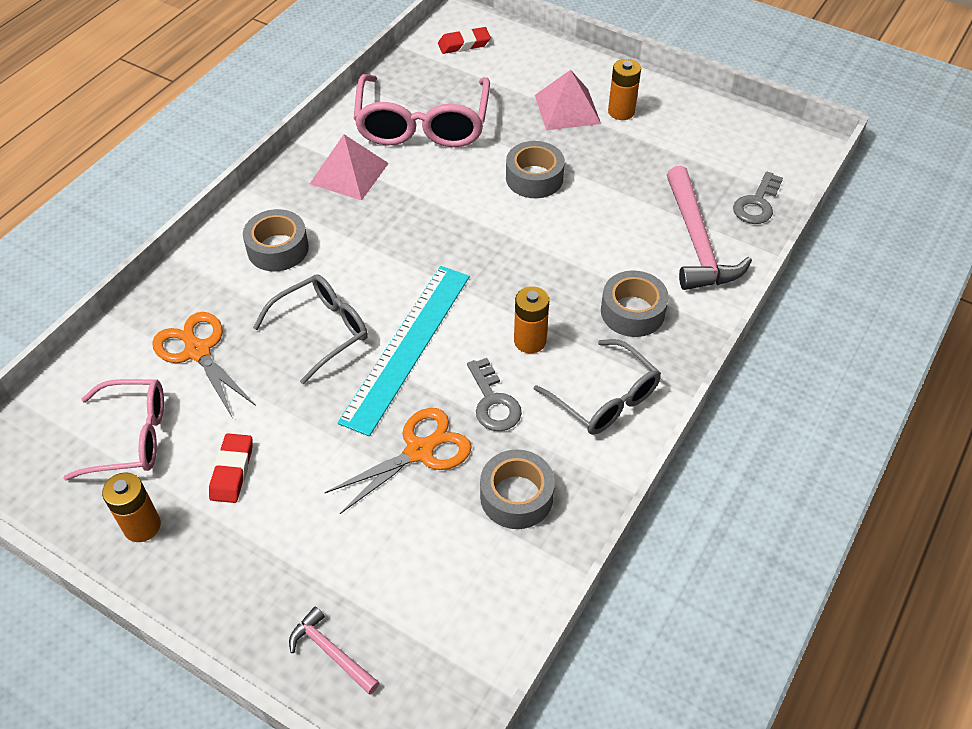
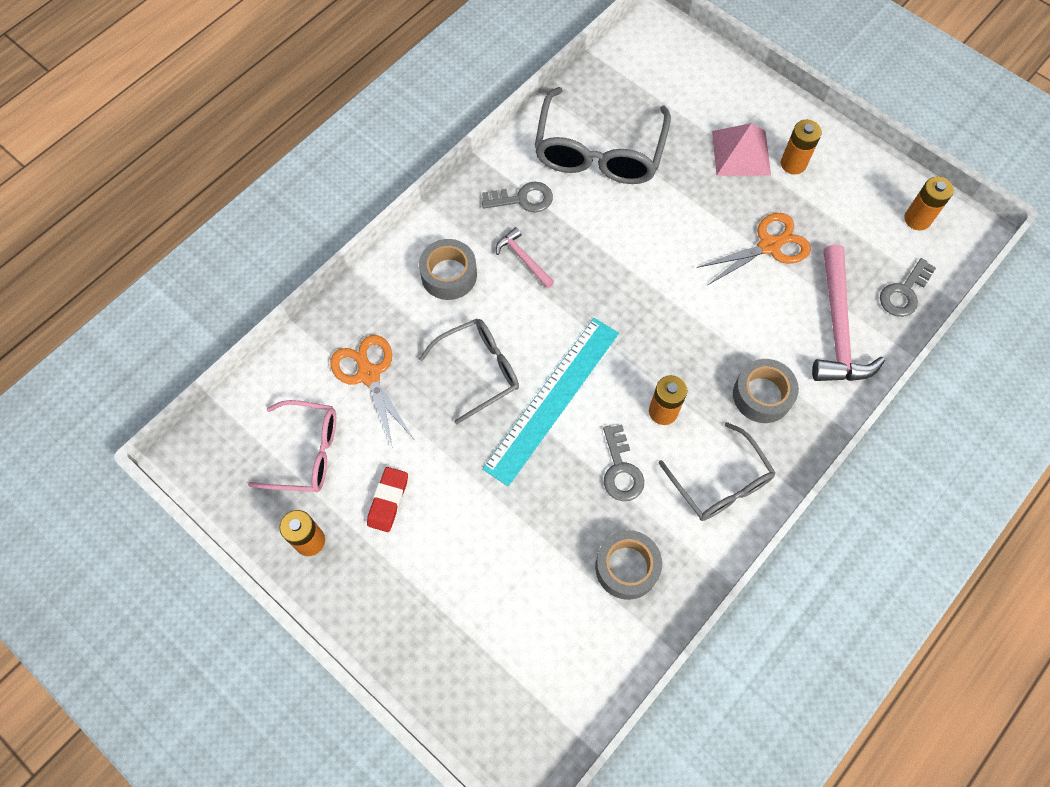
camera: 10 degrees right, 15 degrees up
(331, 652) = (453, 684): pink hammer -> pink hammer (523, 259)
(349, 173) = (523, 199): pink pyramid -> grey key
(419, 451) = (549, 508): orange scissors -> orange scissors (769, 246)
(422, 125) = (599, 152): pink glasses -> grey glasses
(464, 44) = (652, 58): red eraser -> none
(534, 178) = (696, 230): grey tape -> none
(754, 142) = (917, 219): none -> orange battery

